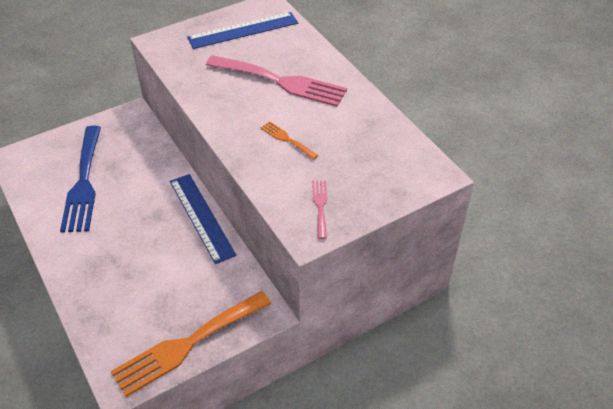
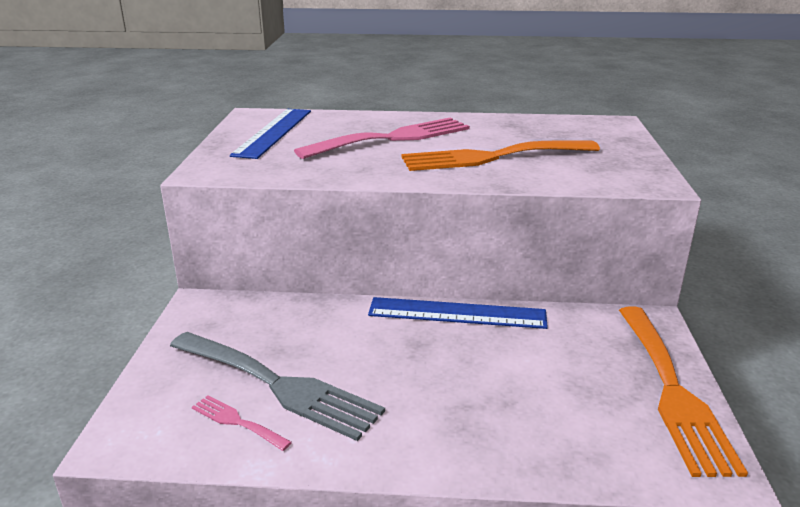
camera: 55 degrees left, 20 degrees down
(83, 183) = (279, 385): blue fork -> grey fork
(287, 139) = (491, 157): orange fork -> orange fork, size x2.24
(320, 206) = (615, 168): pink fork -> pink fork (236, 421)

